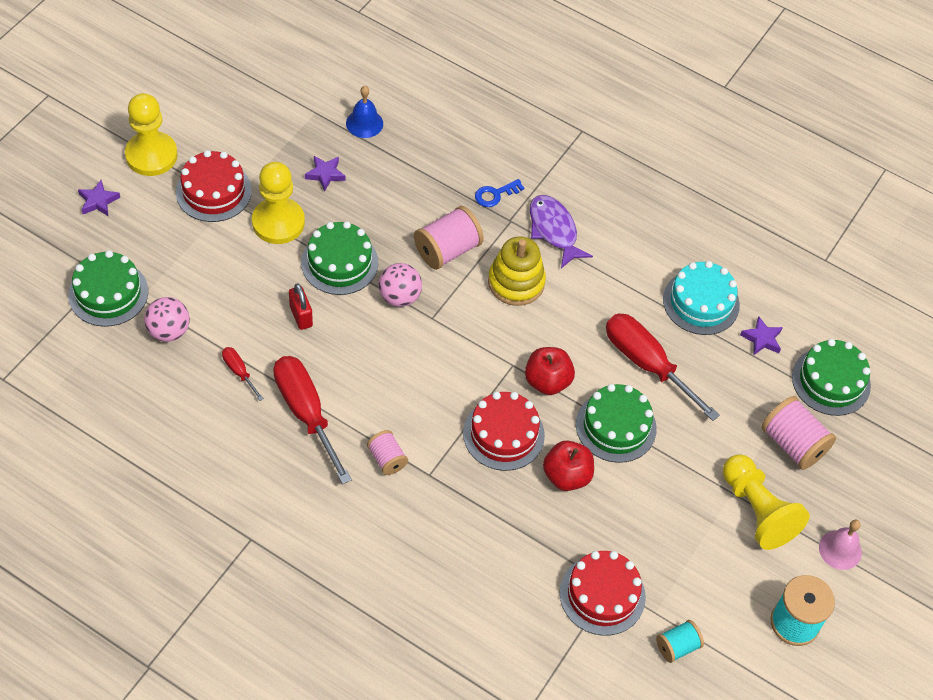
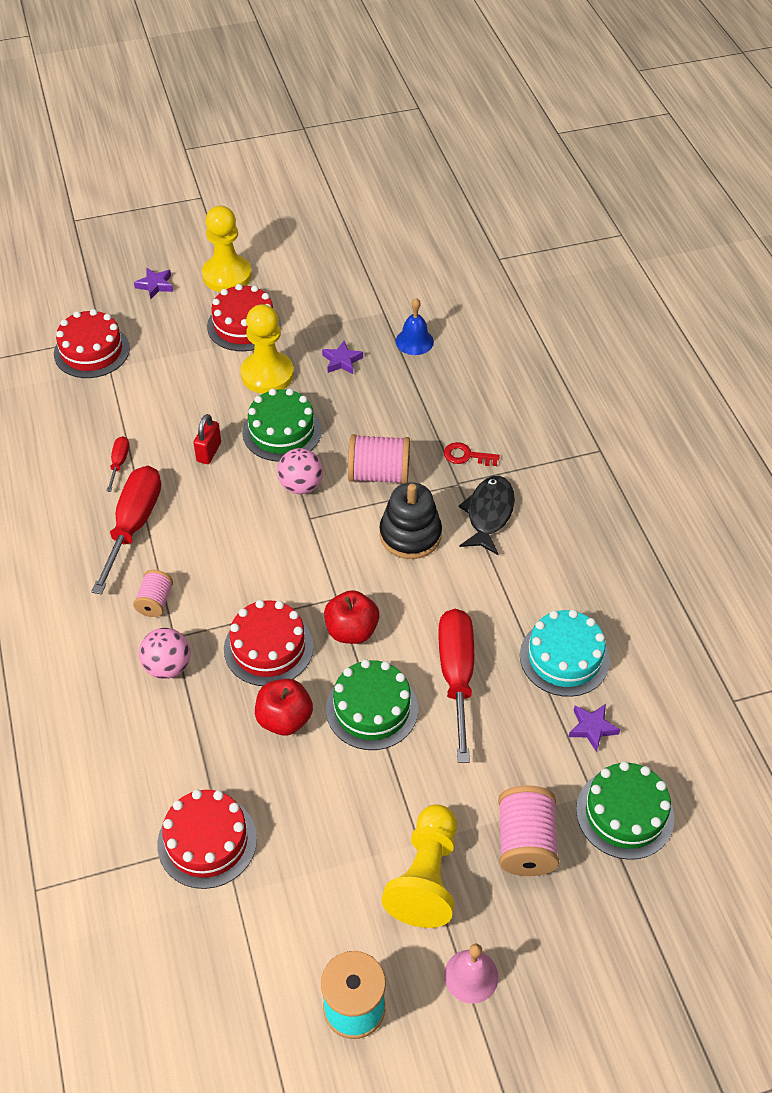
camera: 45 degrees right, 5 degrees down
(108, 293) = (91, 351): green cake -> red cake
(169, 331) = (103, 402): pink ball -> pink ball (168, 666)
(495, 194) = (466, 456): blue key -> red key
(516, 282) = (410, 535): yellow stacking toy -> black stacking toy
(554, 230) = (488, 514): purple fish -> black fish
(677, 646) = (223, 939): turquoise spool -> none

